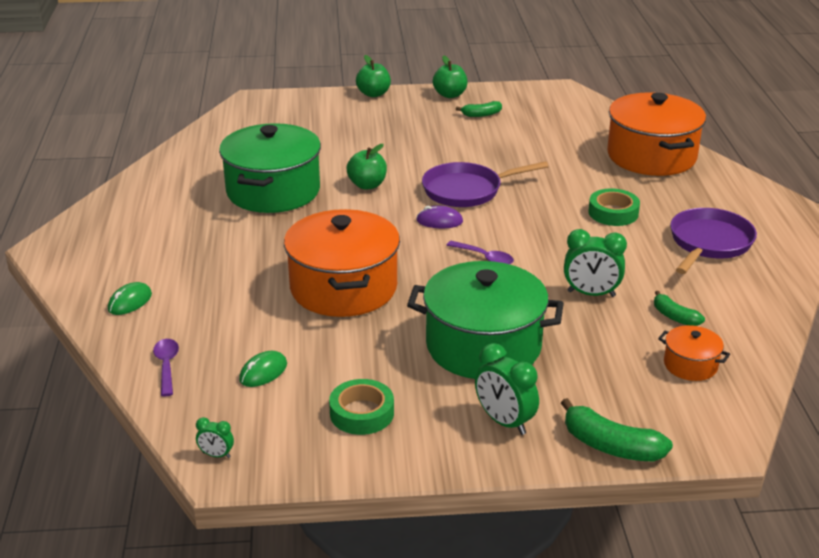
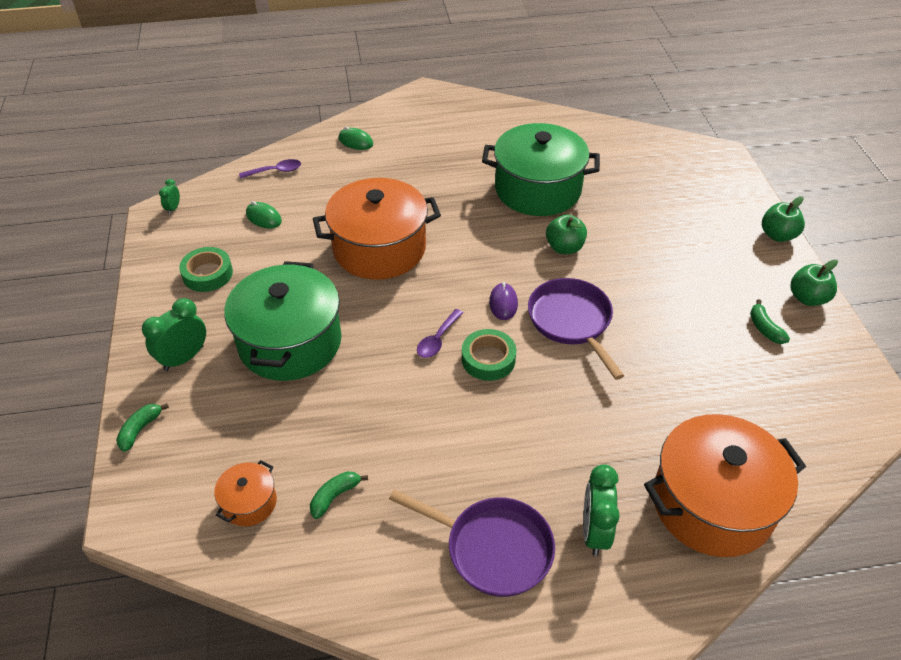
camera: 85 degrees right, 15 degrees up
(591, 294) = (376, 424): green clock -> green clock (594, 531)
(611, 446) = (140, 430): green banana -> green banana, size x0.61
(613, 213) = (549, 452): green tape -> green tape (488, 359)

